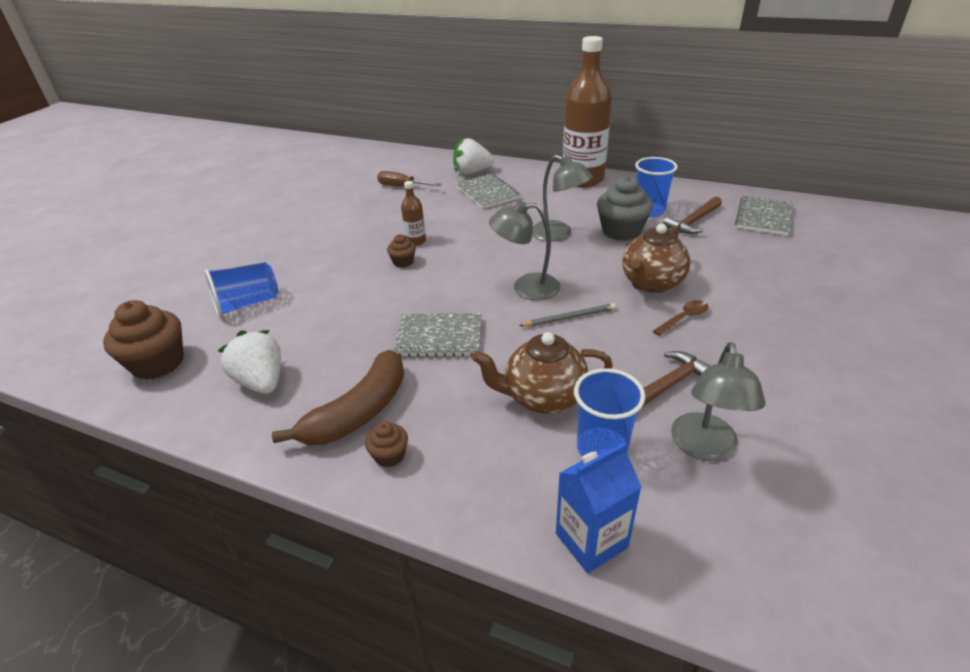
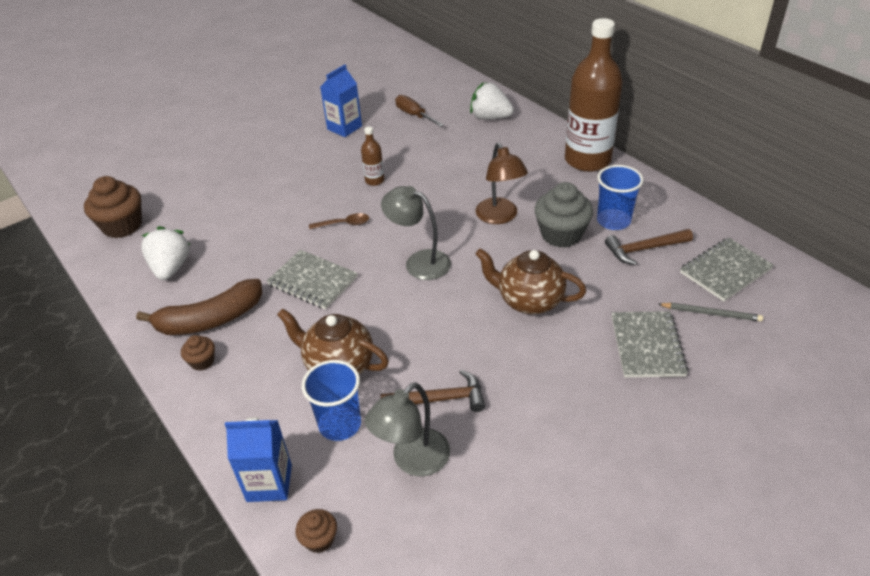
camera: 30 degrees right, 5 degrees up
(247, 303) = (209, 196): blue cup -> none
(343, 211) = (344, 128): none -> blue carton
(403, 262) = (347, 198): brown cupcake -> brown cupcake (319, 539)
(487, 193) = (481, 147): grey notebook -> grey notebook (647, 346)
(558, 234) = (500, 217): grey lamp -> brown lamp
(569, 317) = (426, 305): grey pencil -> grey pencil (711, 313)
(651, 284) = (528, 301): brown teapot -> brown teapot turned 45 degrees clockwise
(684, 318) = (520, 346): brown spoon -> brown spoon (344, 224)

